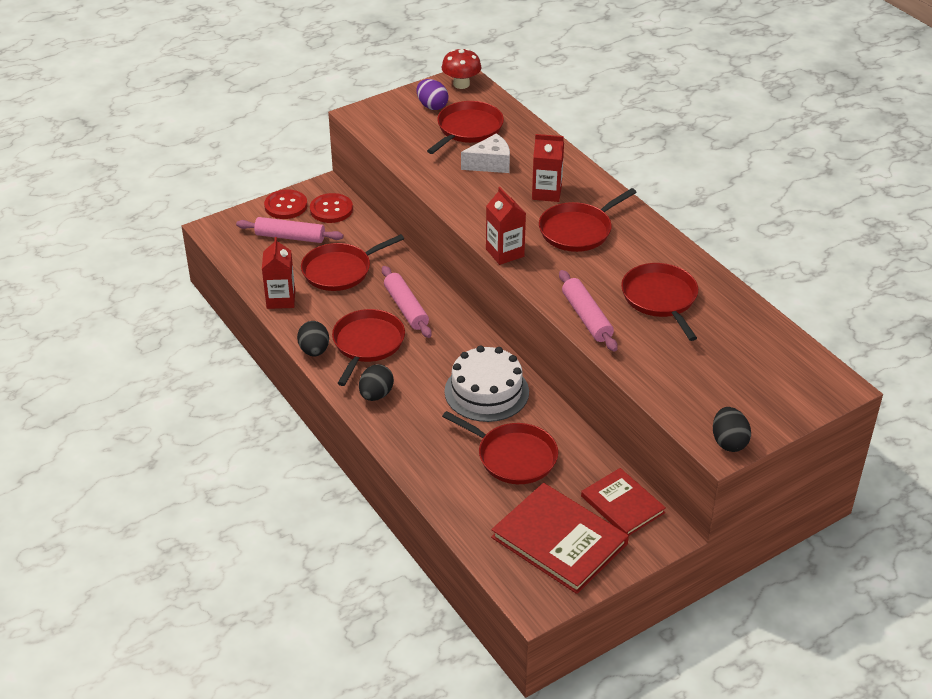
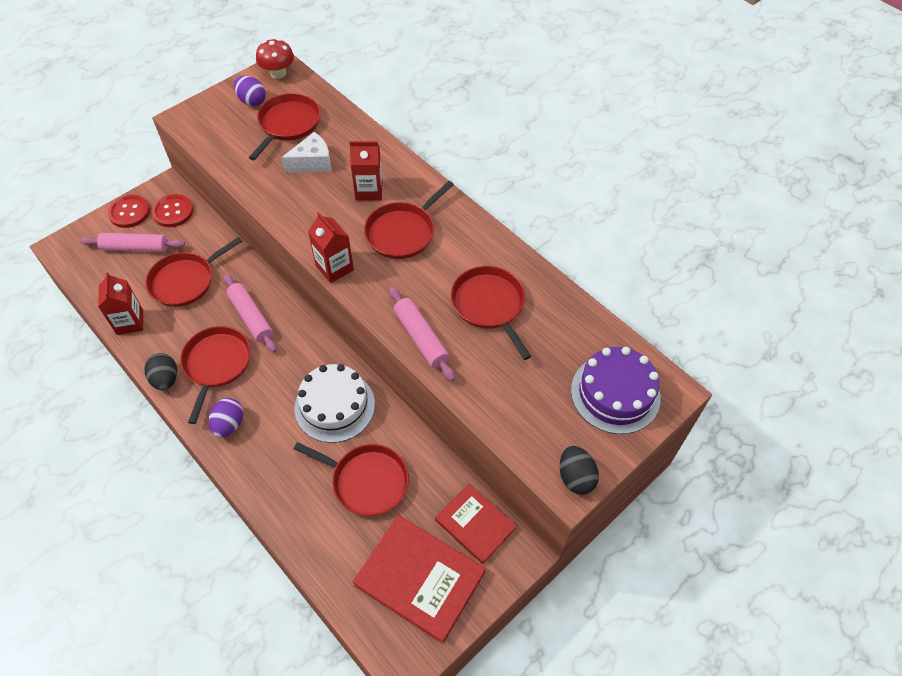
camera: 10 degrees left, 15 degrees up
(376, 395) = (229, 424): black egg -> purple egg
(780, 382) = (615, 393): none -> purple cake

